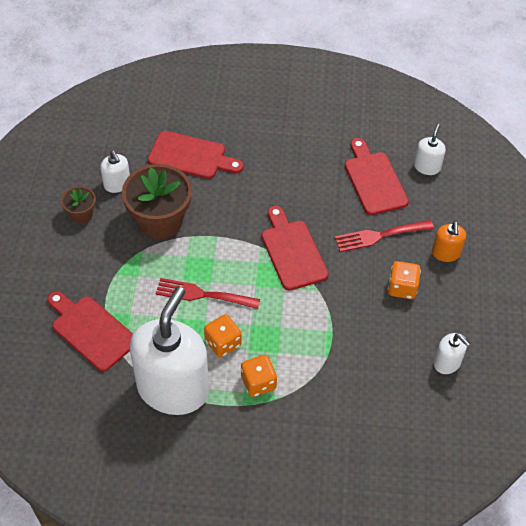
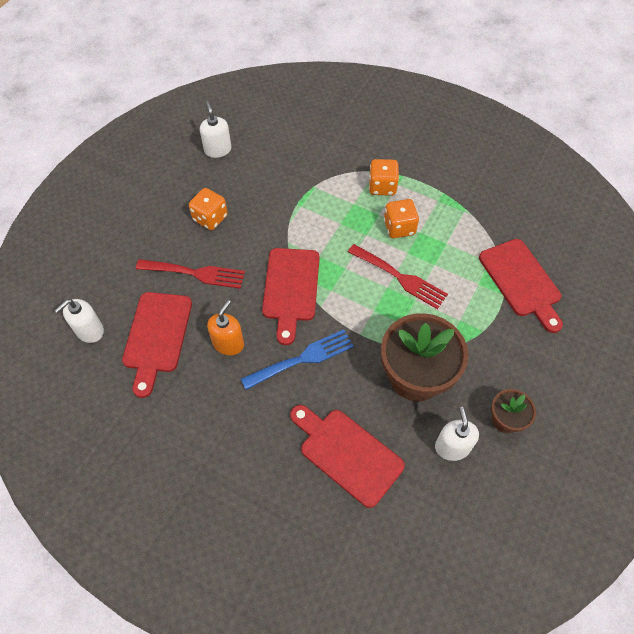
camera: 155 degrees left, 5 degrees up
(173, 388) = (458, 206): white soap dispenser -> none
(254, 203) = (302, 359): none -> blue fork
(446, 253) = (147, 234): orange soap dispenser -> orange soap dispenser (228, 343)

